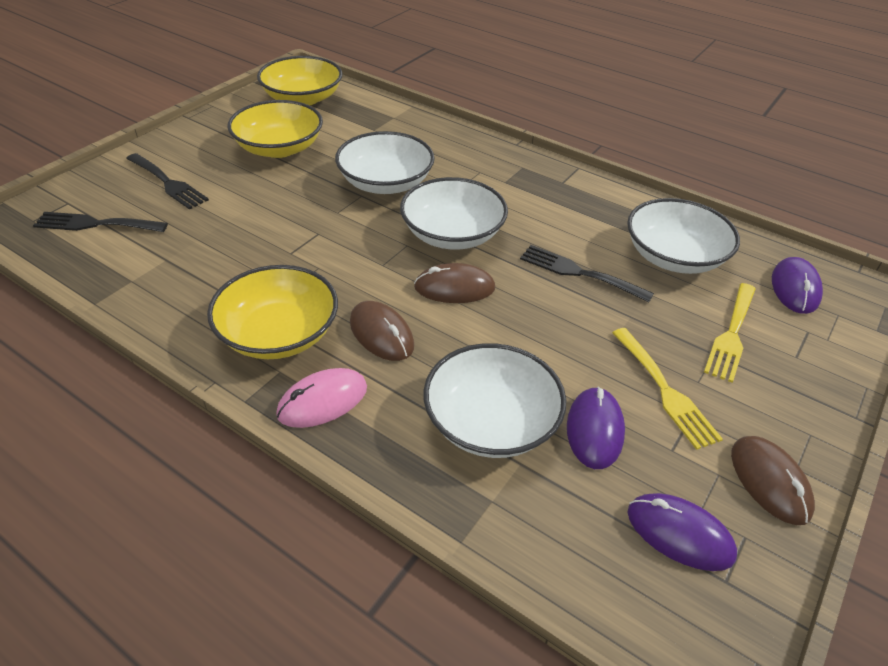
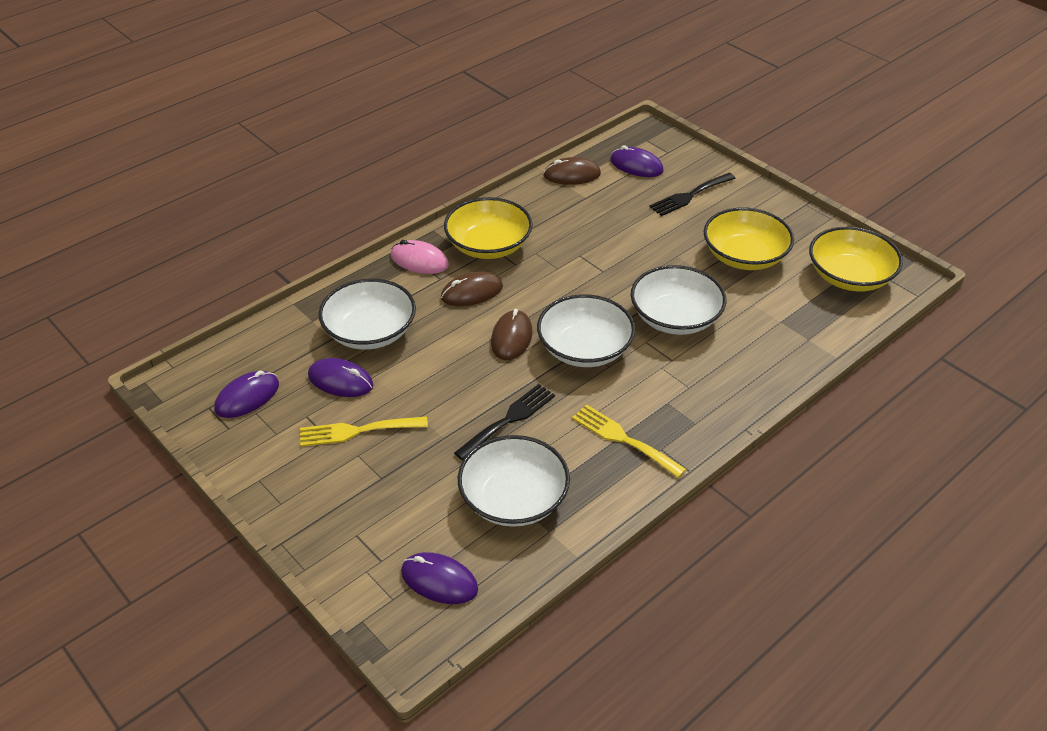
camera: 105 degrees right, 0 degrees up
(95, 224) = (636, 165): black fork -> purple mouse
(322, 401) = (419, 260): pink mouse -> pink mouse turned 45 degrees counterclockwise
(731, 334) = (397, 499): yellow fork -> yellow fork (623, 439)
(769, 481) = (257, 459): brown mouse -> brown mouse (572, 175)

